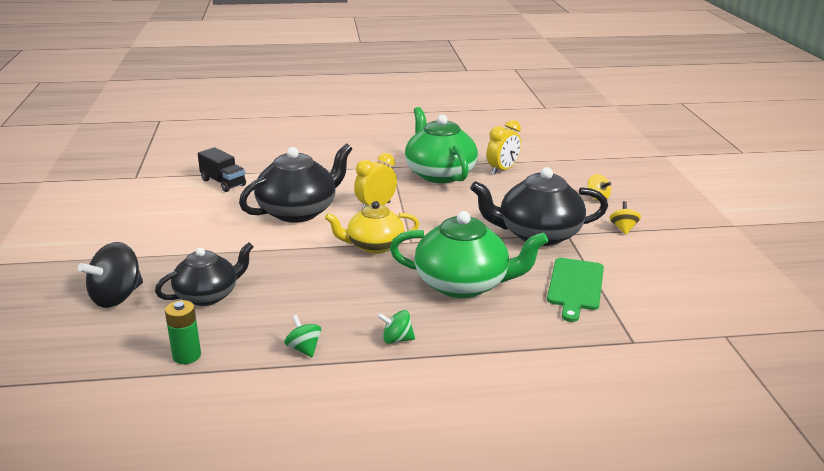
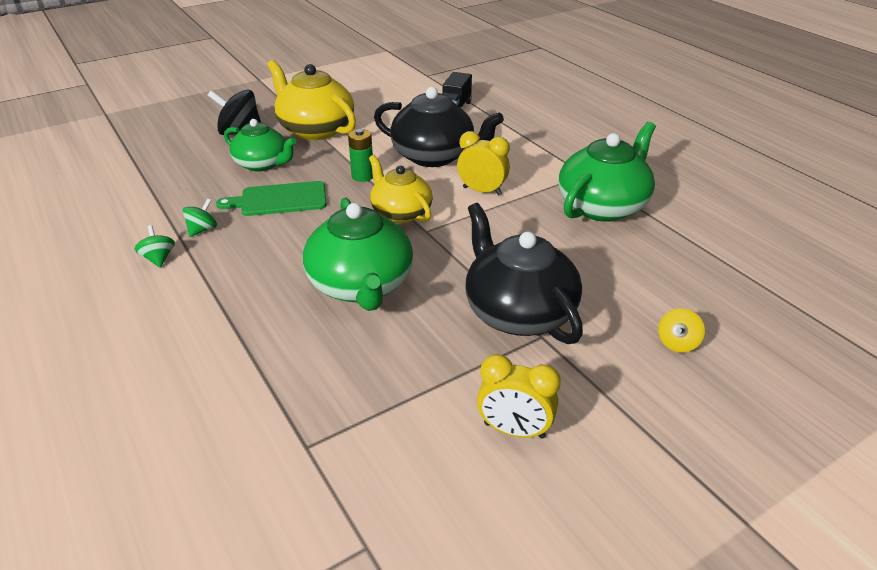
camera: 65 degrees right, 10 degrees up
(170, 254) = (315, 129): none -> yellow teapot
(186, 356) = (174, 184): green battery -> green battery (362, 176)
(208, 295) = (262, 164): black teapot -> green teapot
(397, 339) = (237, 272): green spinning top -> green spinning top (158, 258)
(502, 170) = (667, 245): yellow clock -> yellow clock (514, 430)
(575, 286) = (410, 370): green cutting board -> green cutting board (279, 200)
(623, 228) = (605, 386): yellow spinning top -> none

